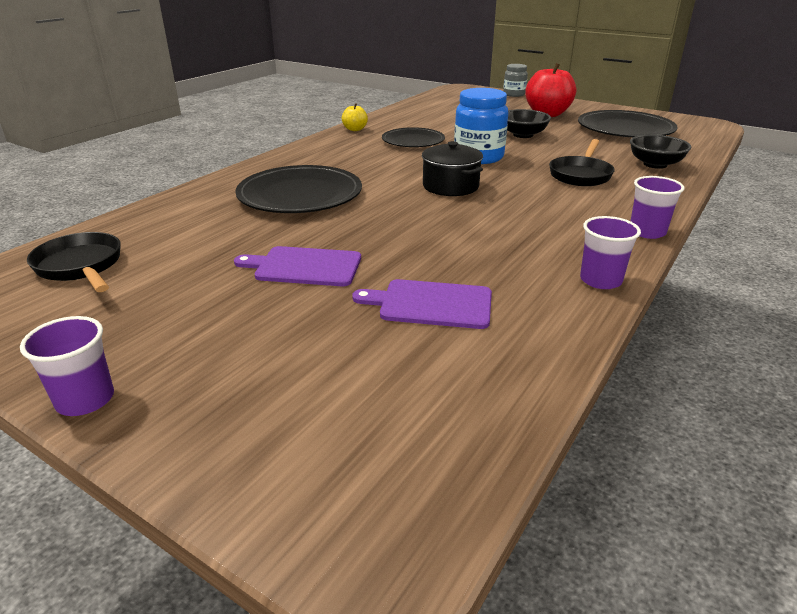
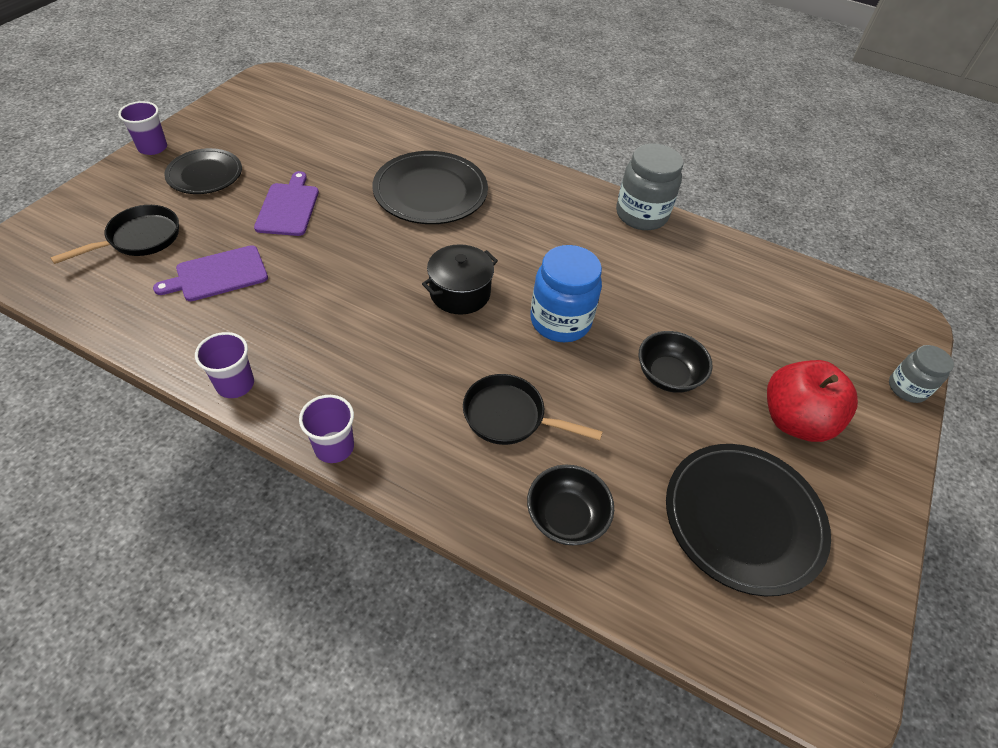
camera: 80 degrees right, 20 degrees up
(81, 267) = (303, 112): black pan -> black pan (139, 239)
(355, 129) = (641, 215): yellow apple -> grey jar
(413, 141) = (609, 264): black plate -> black plate (205, 174)
(431, 304) = (218, 274): purple cutting board -> purple cutting board turned 120 degrees counterclockwise

